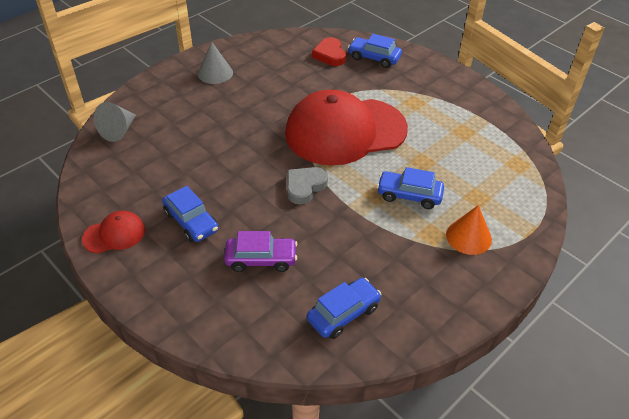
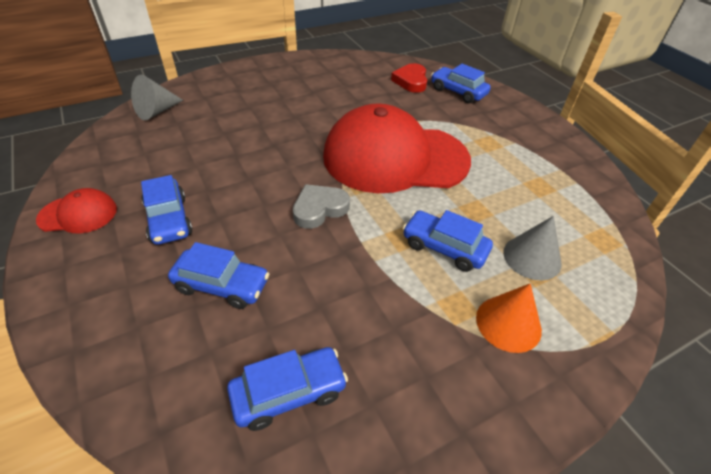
camera: 15 degrees right, 0 degrees up
(215, 73) = (284, 77): grey cone -> grey cone (532, 257)
(261, 259) = (222, 285): purple car -> blue car

